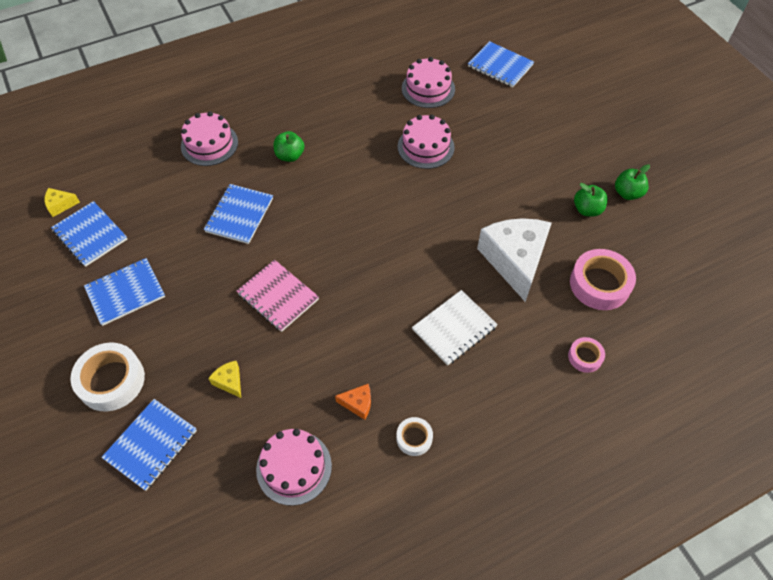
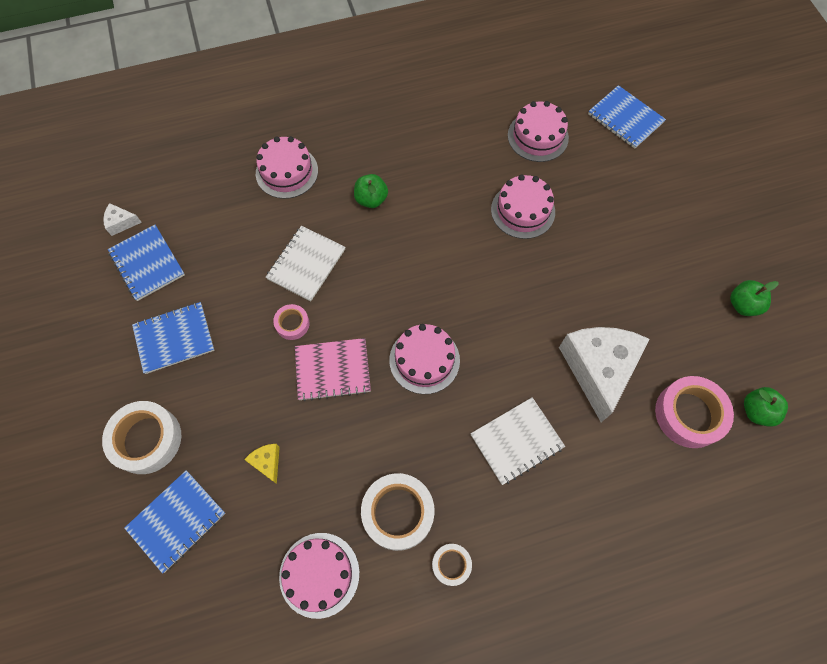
camera: 10 degrees right, 10 degrees up
(60, 205) = (121, 223): yellow cheese -> white cheese
(239, 215) = (306, 264): blue notebook -> white notebook
(278, 296) = (332, 370): pink notebook -> pink notebook turned 60 degrees counterclockwise
(358, 403) = (398, 513): orange cheese -> white tape
(360, 276) = (424, 360): none -> pink cake
(585, 357) = (655, 501): pink tape -> pink tape (292, 324)
(587, 209) = (692, 318): green apple -> green apple (756, 411)

